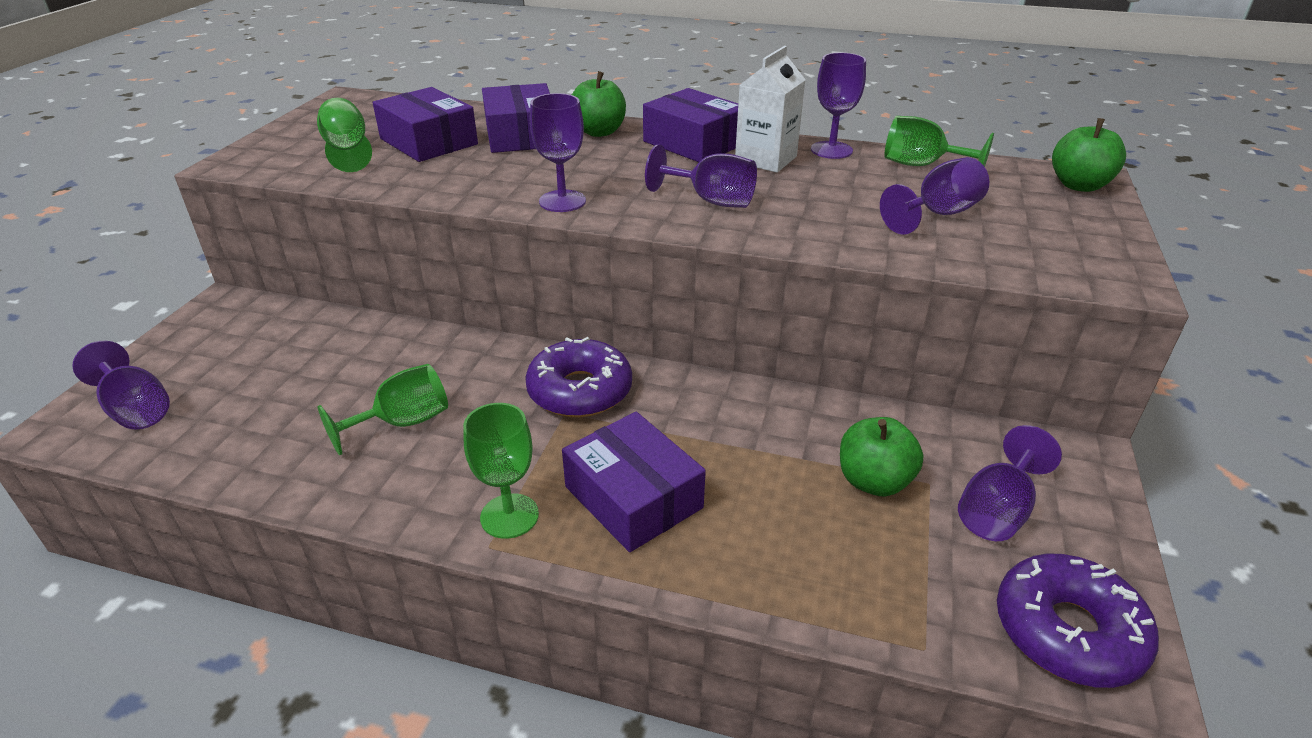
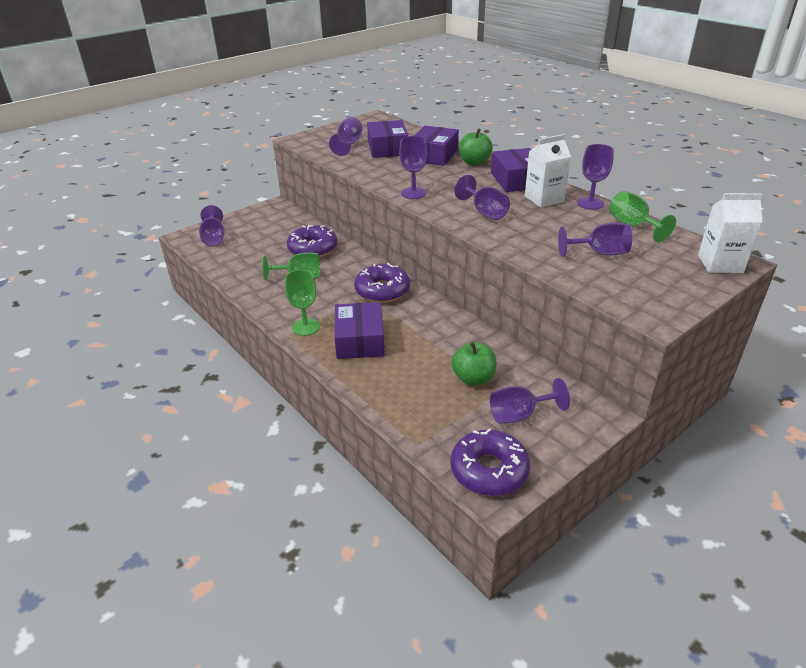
camera: 35 degrees right, 0 degrees up
(347, 150) = (348, 145): green goblet -> purple goblet
(377, 360) = (313, 249): none -> purple donut
(1079, 185) = (720, 264): green apple -> white carton

